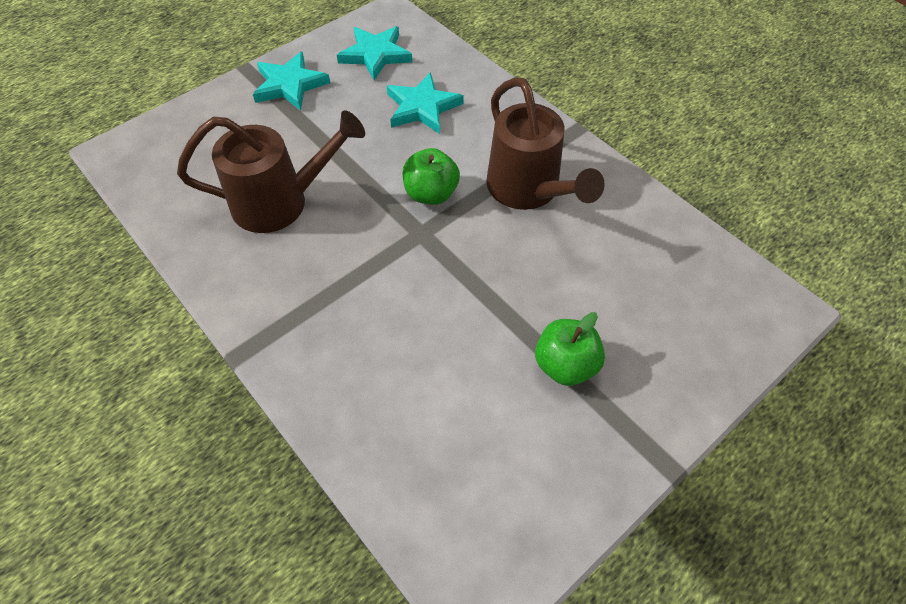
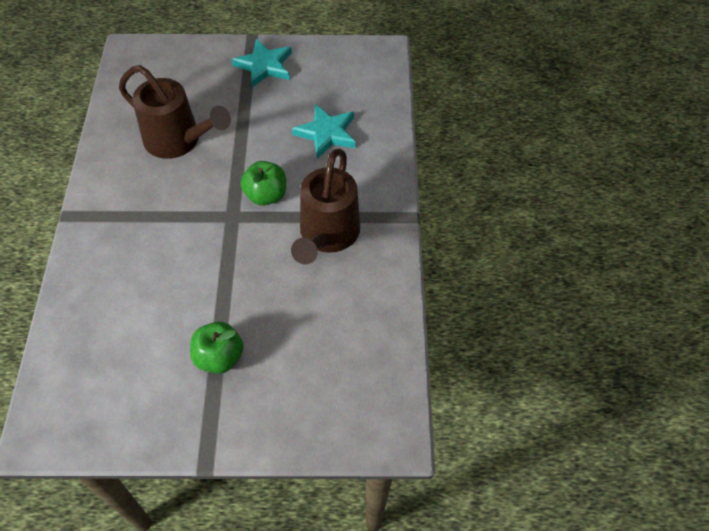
camera: 40 degrees right, 0 degrees up
(375, 55) = (339, 77): turquoise star -> none

